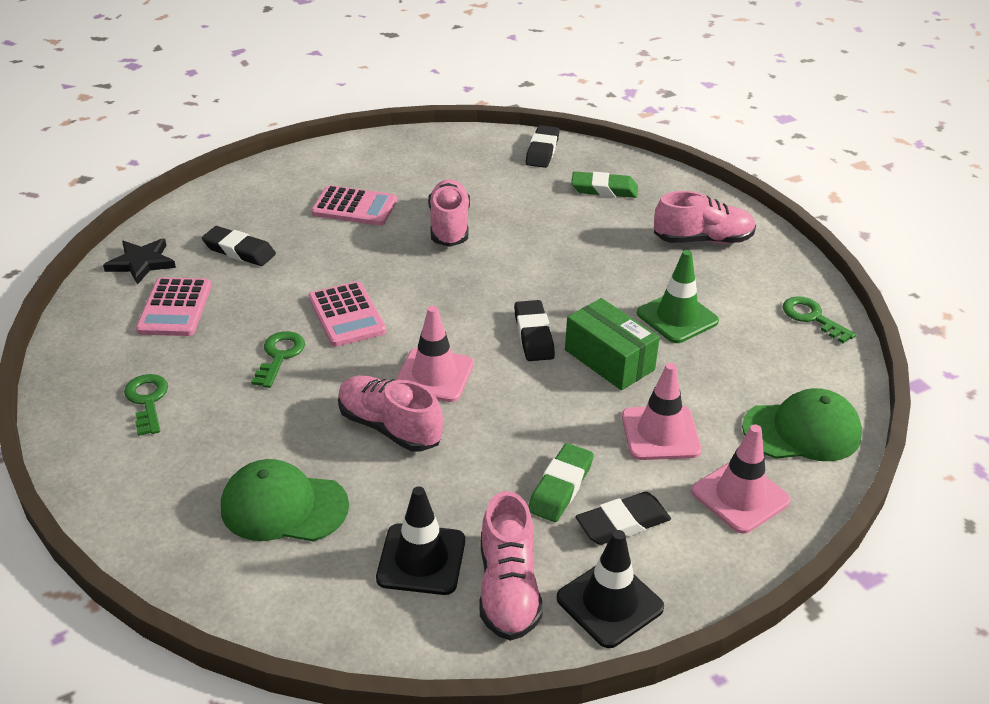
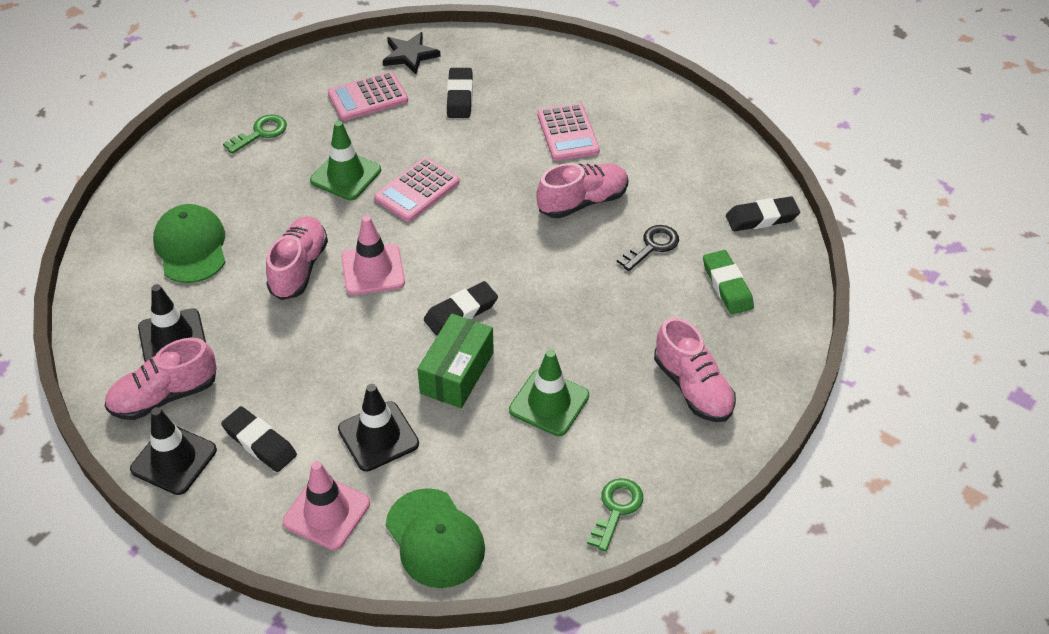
camera: 65 degrees right, 10 degrees up
(279, 356) = (345, 175): green key -> green traffic cone
(532, 209) = (652, 246): none -> black key
(560, 487) = (282, 391): green eraser -> none
(660, 433) = (378, 436): pink traffic cone -> black traffic cone

